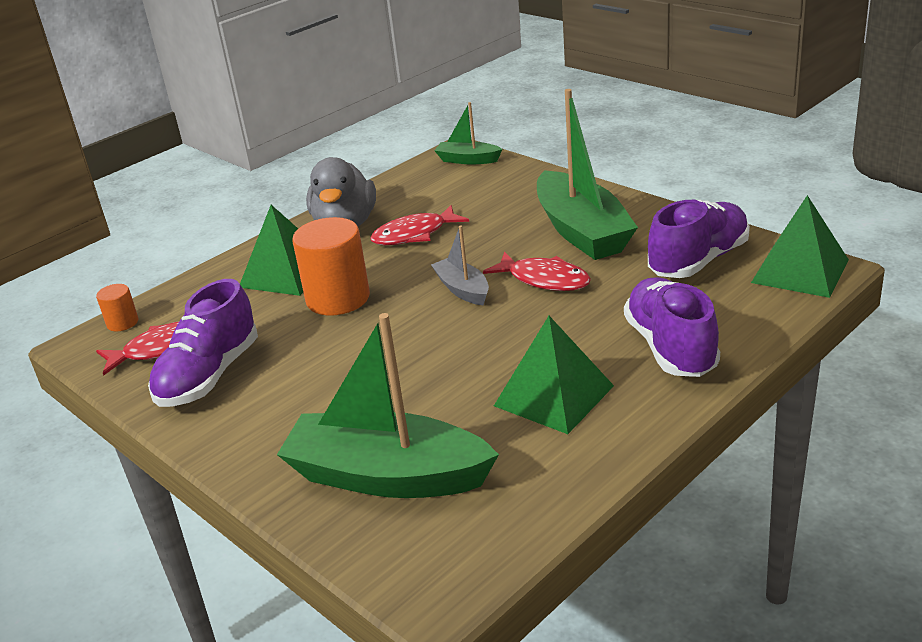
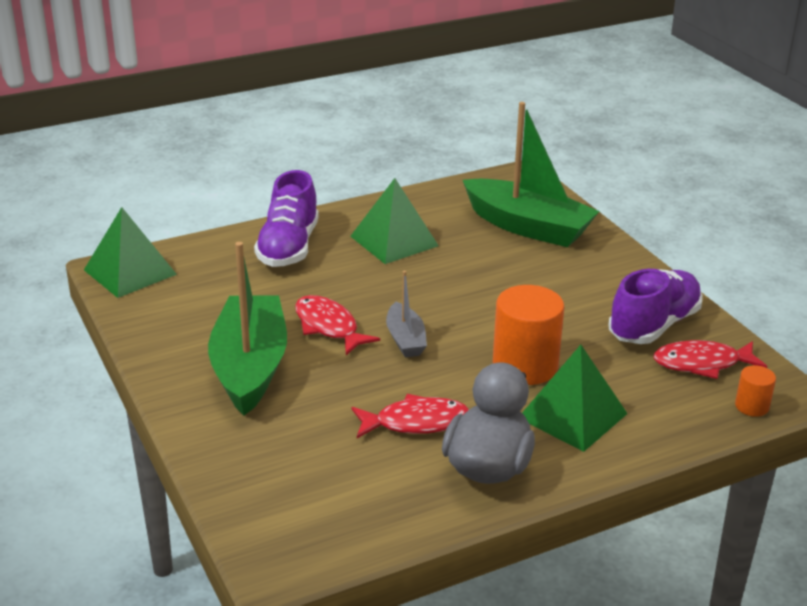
camera: 165 degrees left, 0 degrees up
(468, 160) = (277, 537): green boat -> none
(698, 261) = (189, 304): purple shoe -> none

